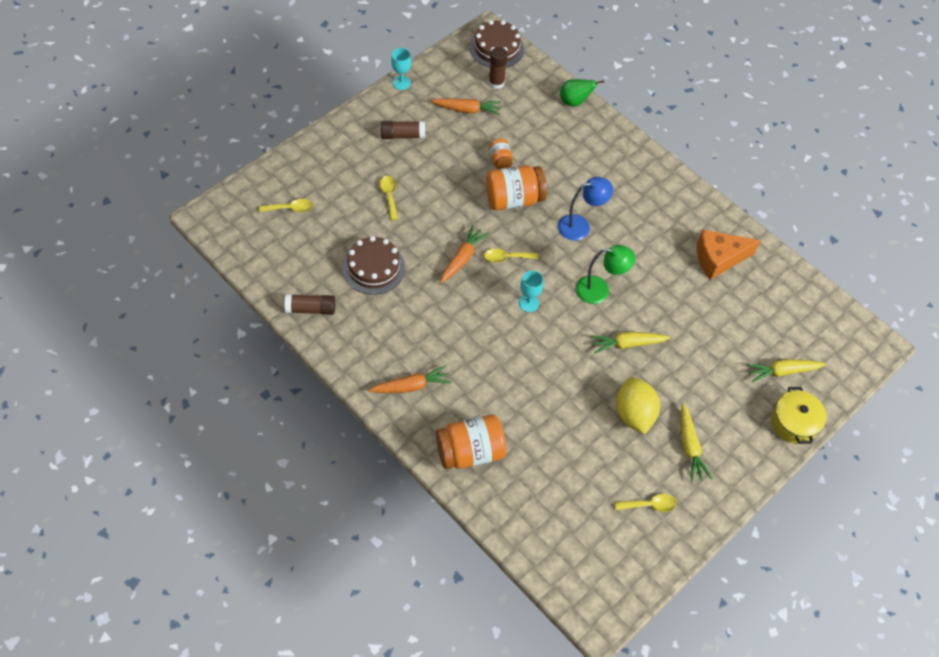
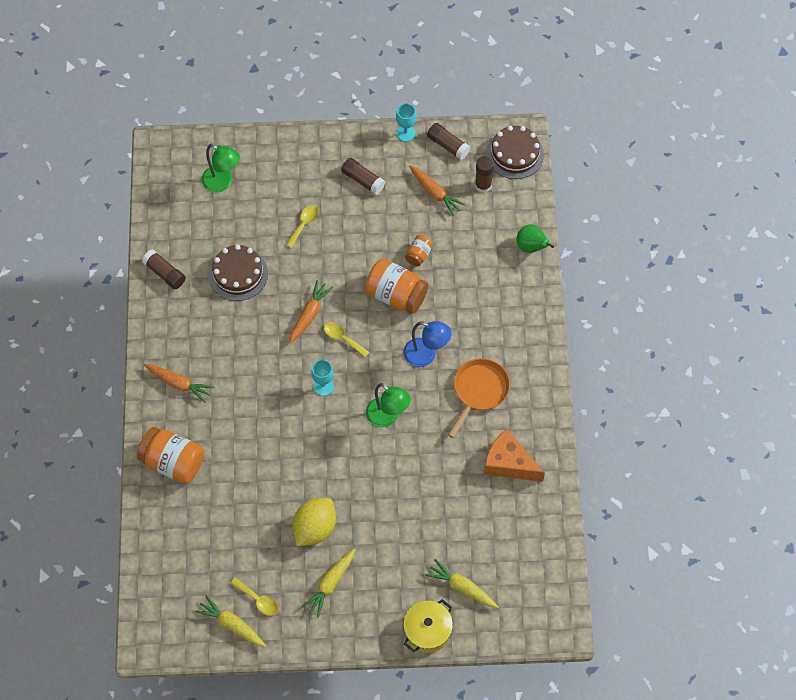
camera: 45 degrees right, 5 degrees up
(290, 208) = (222, 183): yellow spoon -> green lamp
(442, 72) = (448, 145): none -> brown glue stick
(462, 258) = (309, 314): orange carrot -> orange carrot turned 45 degrees counterclockwise
(627, 344) = (365, 474): yellow carrot -> yellow carrot (232, 625)
(644, 224) = (479, 391): none -> orange pan

